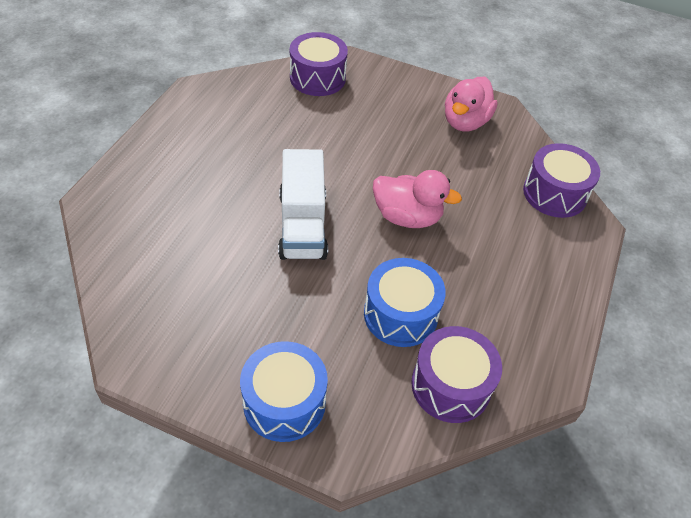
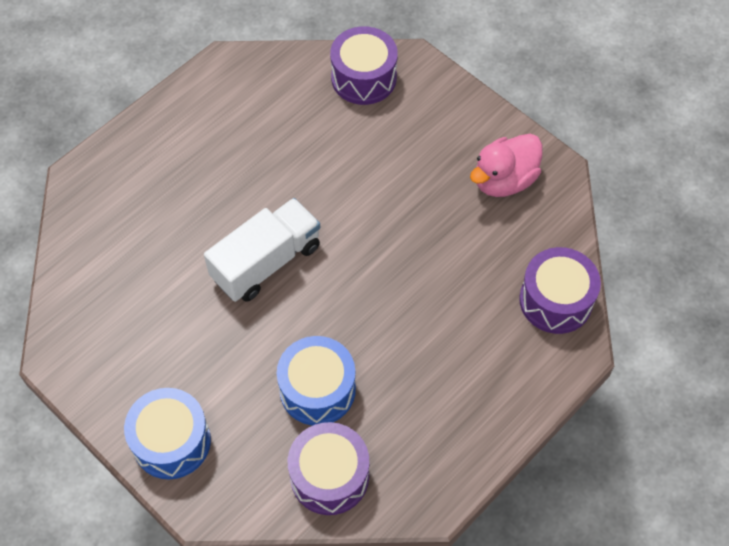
camera: 25 degrees right, 10 degrees up
(302, 225) = (266, 262): white truck -> white truck turned 150 degrees counterclockwise
(407, 217) = (377, 283): pink duck -> none

